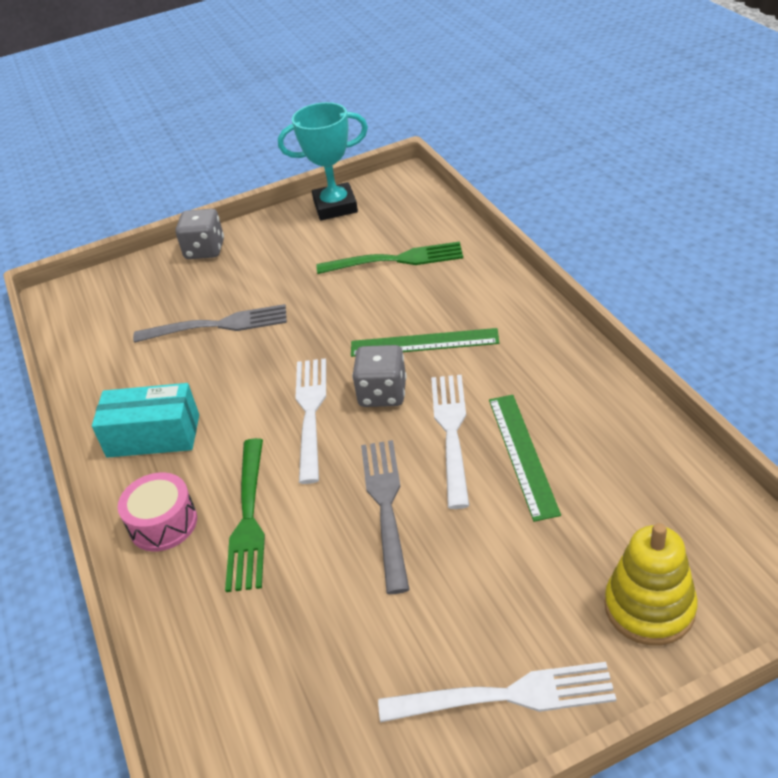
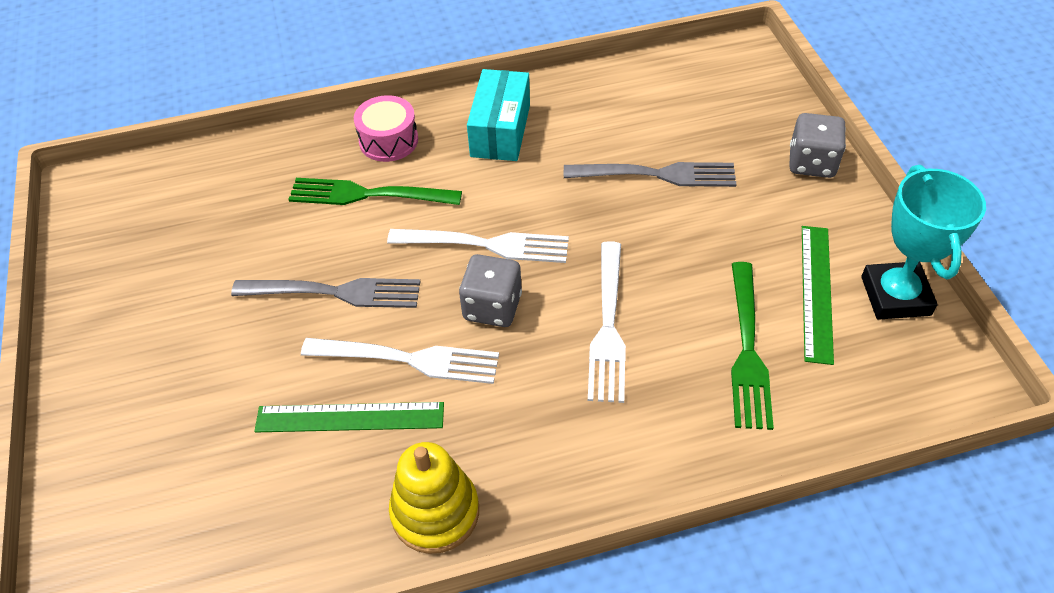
camera: 95 degrees right, 10 degrees up
(218, 325) = (657, 174): grey fork -> grey fork turned 90 degrees counterclockwise
(424, 343) = (566, 356): green ruler -> green ruler (816, 292)
(506, 696) = (101, 348): white fork -> white fork (608, 326)
(649, 608) = (117, 477): yellow stacking toy -> yellow stacking toy (435, 512)

